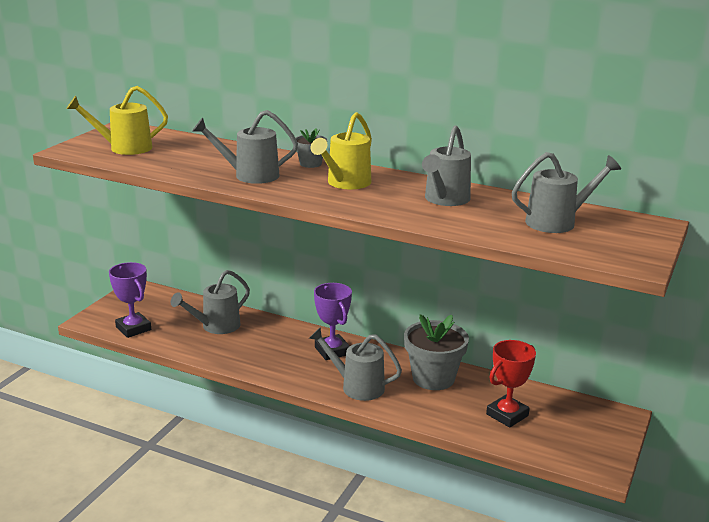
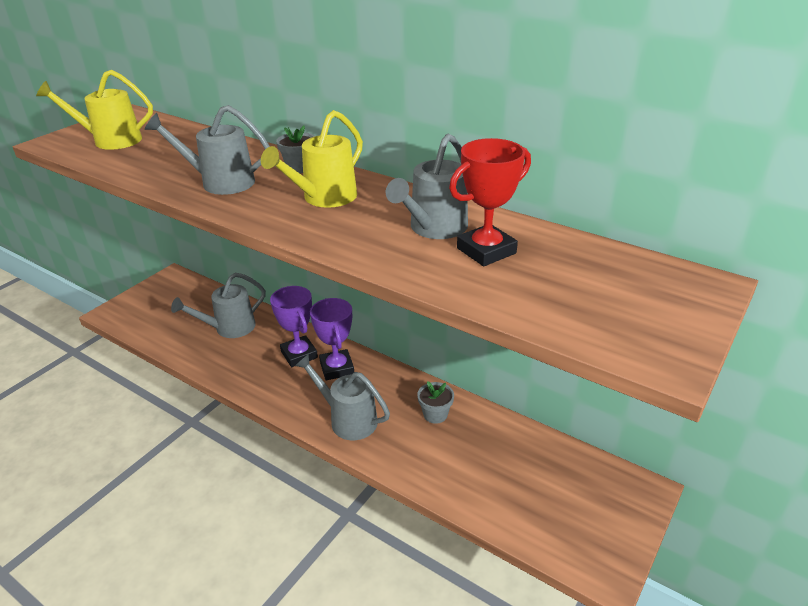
camera: 10 degrees right, 10 degrees up
(133, 328) = (148, 325): purple trophy -> purple trophy (299, 354)
(433, 378) = (435, 414): grey flower pot -> grey flower pot, size x0.51
(507, 415) = (506, 476): red trophy -> red trophy (486, 251)
(558, 222) = (570, 273): grey watering can -> none

